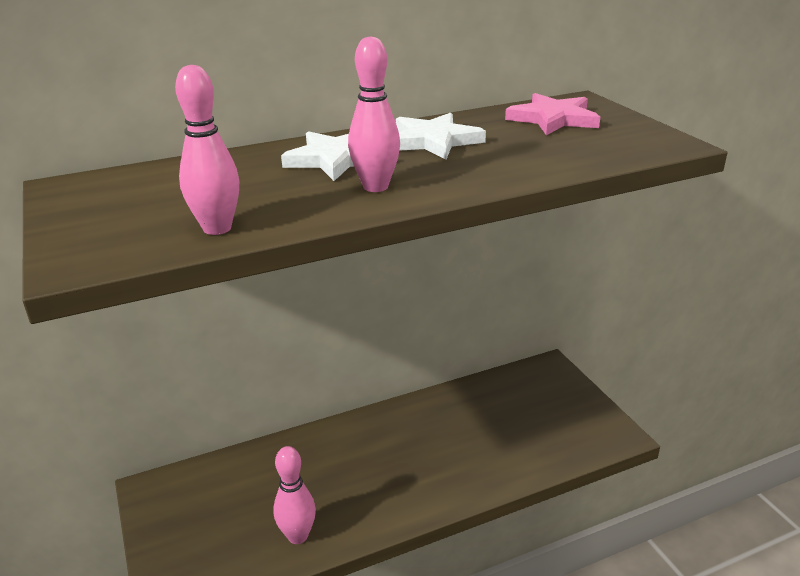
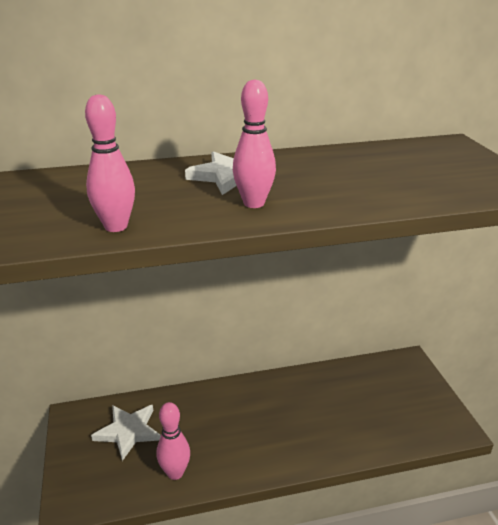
camera: 10 degrees right, 0 degrees up
(433, 141) = (315, 167): white star -> white star (128, 432)
(553, 119) = (423, 156): pink star -> none

